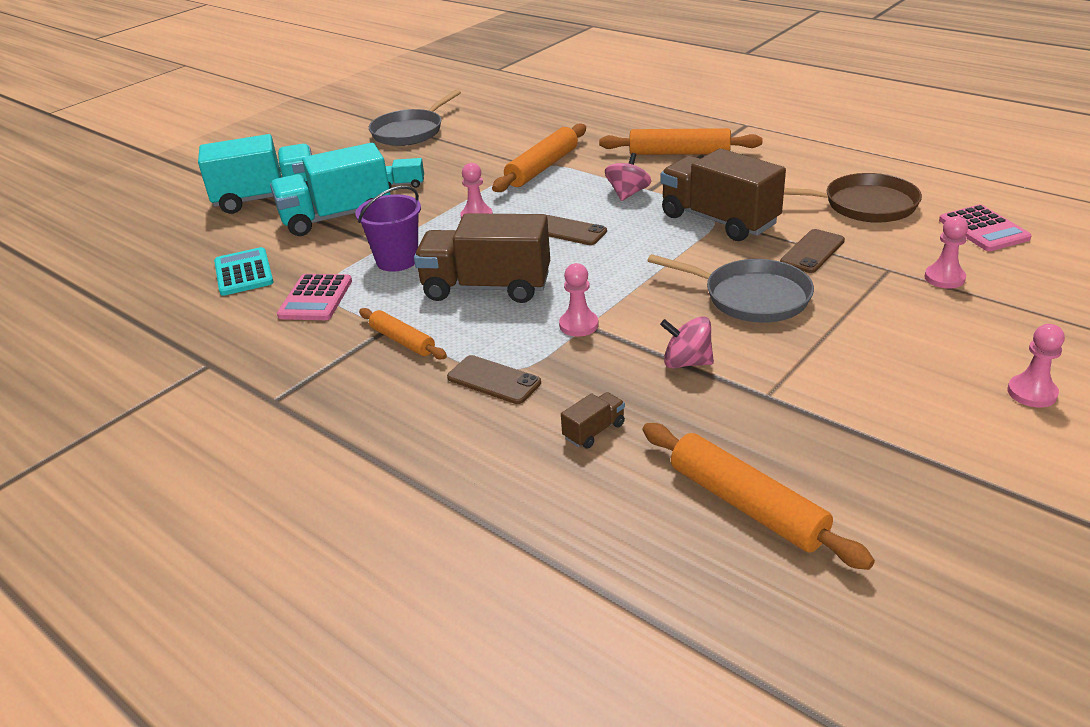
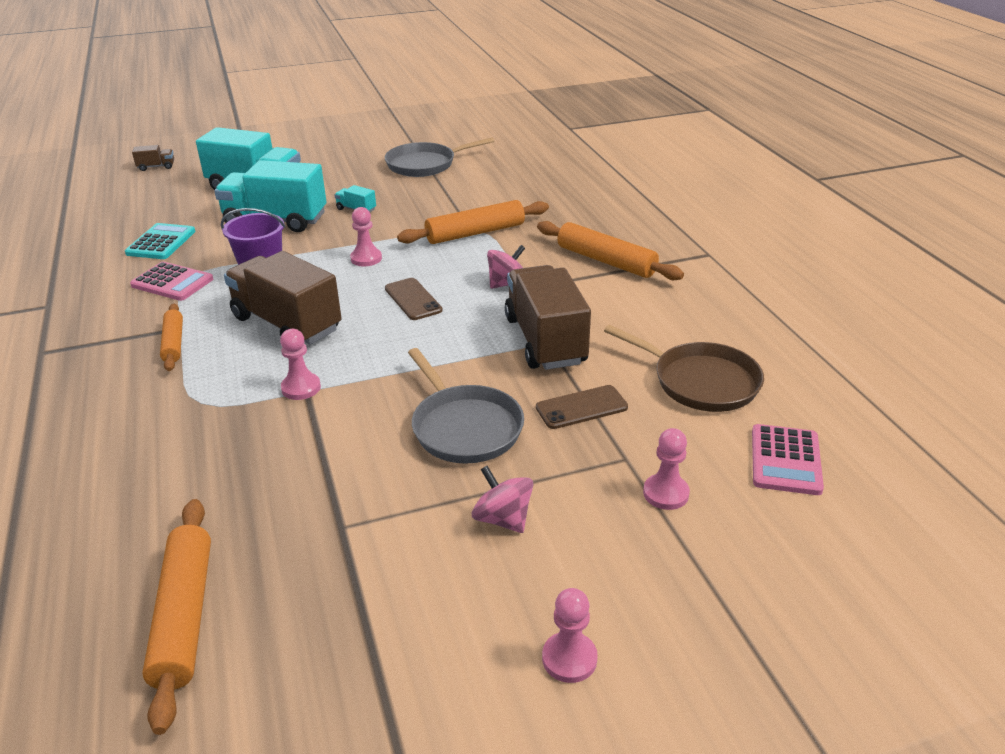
camera: 30 degrees right, 0 degrees up
(315, 298) = (172, 282): pink calculator -> pink calculator turned 105 degrees counterclockwise
(494, 380) = (181, 406): brown phone -> none
(594, 431) = (180, 486): brown truck -> brown truck (156, 167)
(686, 362) = (327, 462): pink spinning top -> pink spinning top (503, 519)

